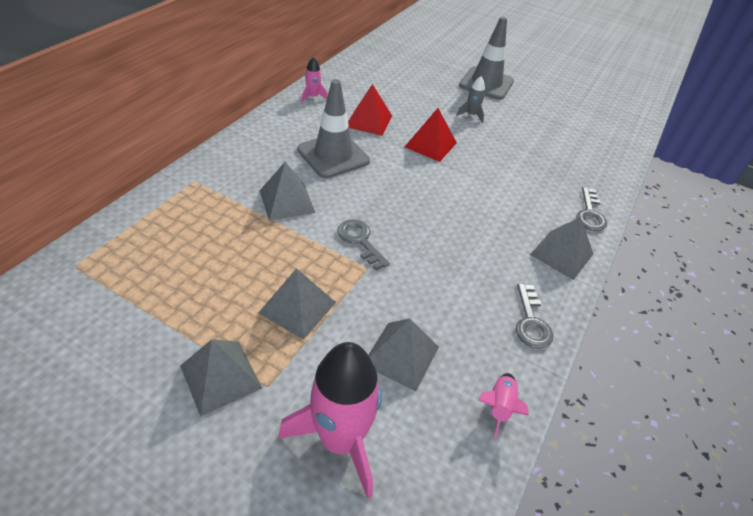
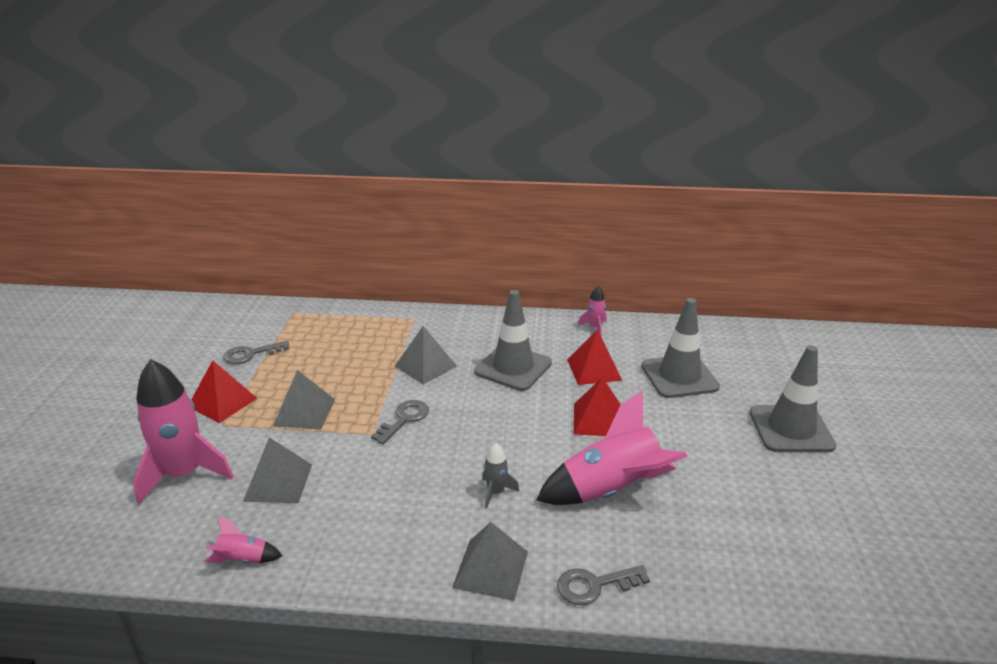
camera: 70 degrees right, 15 degrees down
(220, 377) = (222, 402): grey pyramid -> red pyramid
(406, 93) = (679, 376): none -> grey traffic cone
(471, 115) = (697, 434): grey rocket -> grey rocket (496, 492)
(507, 171) = (611, 490): none -> pink rocket
(531, 322) = (362, 562): grey key -> grey key (251, 354)

